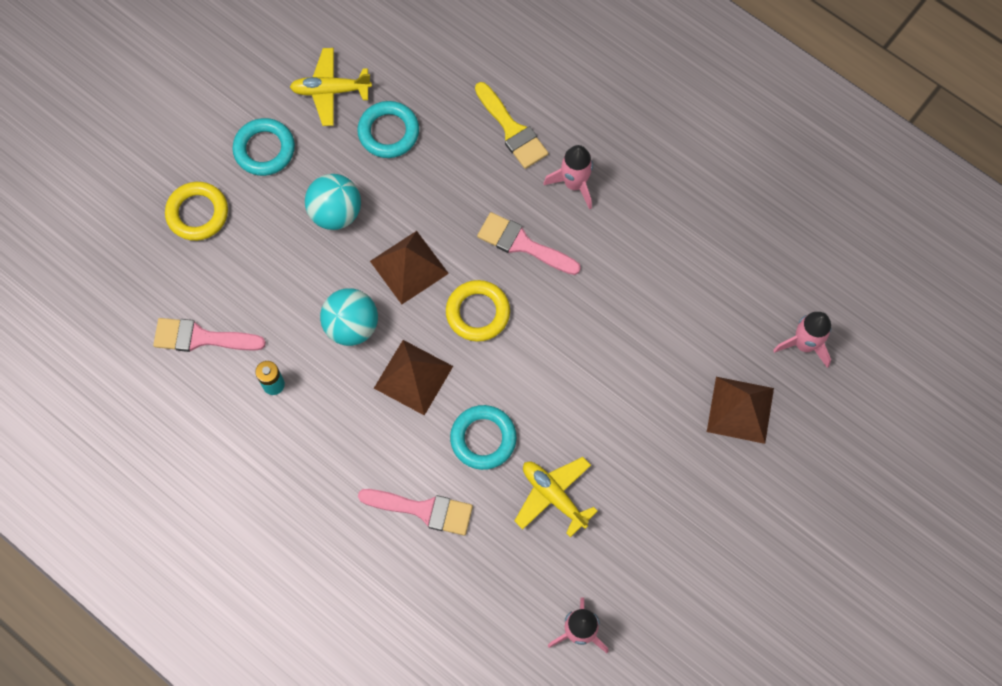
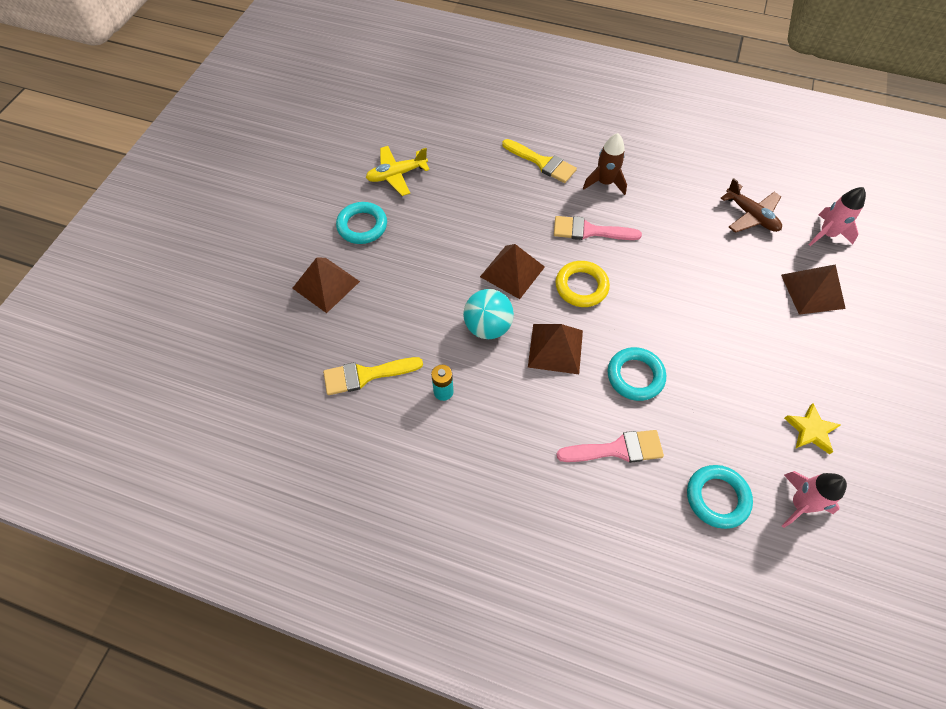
camera: 20 degrees left, 10 degrees down
(197, 213) = (326, 284): yellow ring -> brown pyramid
(201, 338) = (366, 375): pink brush -> yellow brush
(336, 213) = (437, 252): turquoise ball -> none
(388, 132) = (452, 188): turquoise ring -> turquoise ring (717, 498)
(553, 496) = (715, 401): yellow plane -> none
(574, 184) = (605, 183): pink rocket -> brown rocket
(637, 564) = (811, 430): none -> yellow star
(727, 289) = (751, 216): none -> brown plane

